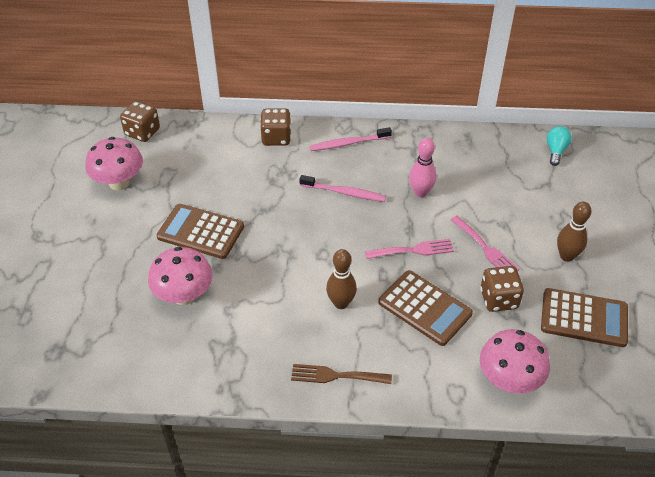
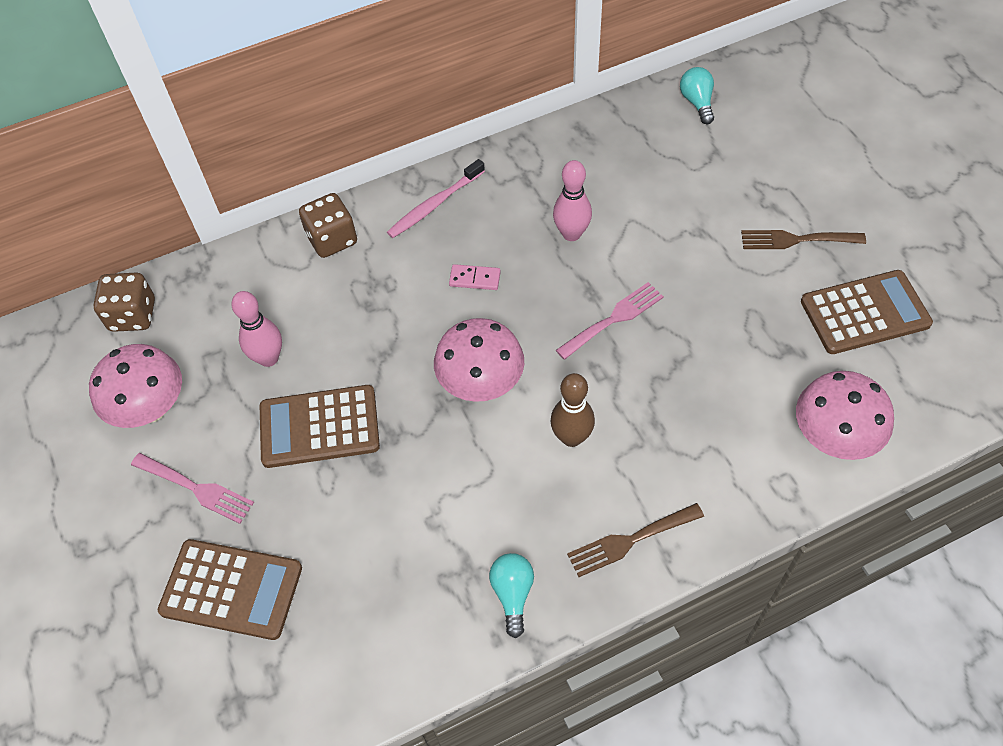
camera: 25 degrees left, 10 degrees up
(184, 295) = (359, 531): pink mushroom -> pink mushroom (481, 383)
(198, 184) = (268, 358): none -> pink bowling pin
(246, 370) = (512, 594): none -> turquoise light bulb
(344, 192) = (475, 279): pink toothbrush -> pink domino
(424, 308) = (677, 392): brown calculator -> brown calculator (231, 589)
(485, 248) = (698, 274): pink fork -> pink fork (196, 489)
(499, 299) = (756, 336): brown dice -> none
(566, 256) = (796, 240): brown bowling pin -> brown fork

